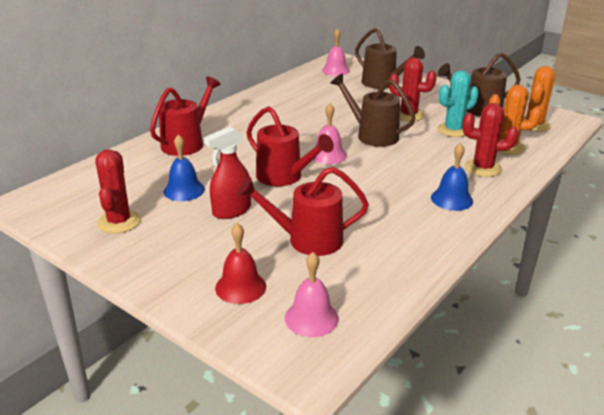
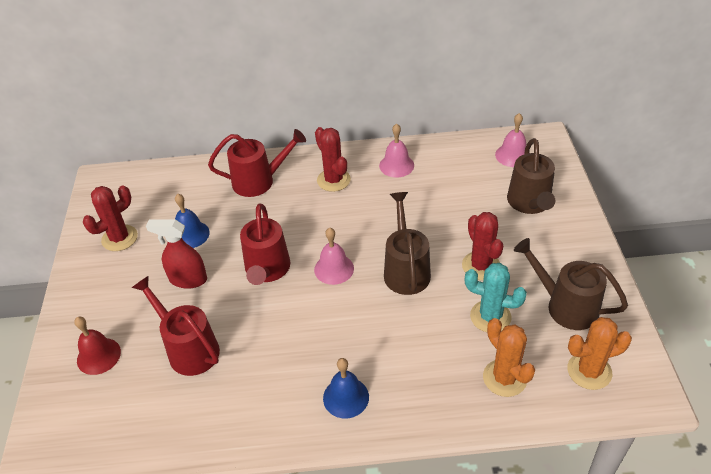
camera: 50 degrees right, 15 degrees up
(311, 318) = (94, 419): pink bell -> pink bell (396, 165)
(483, 168) = (433, 385): red cactus -> red cactus (333, 180)

